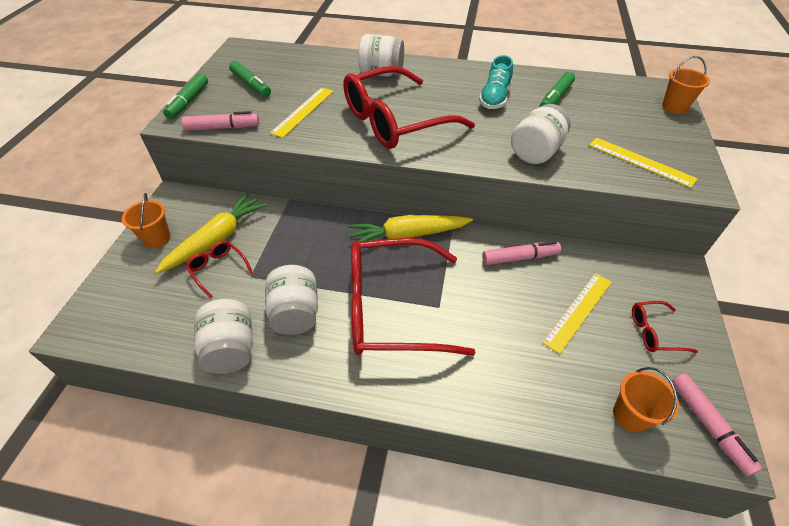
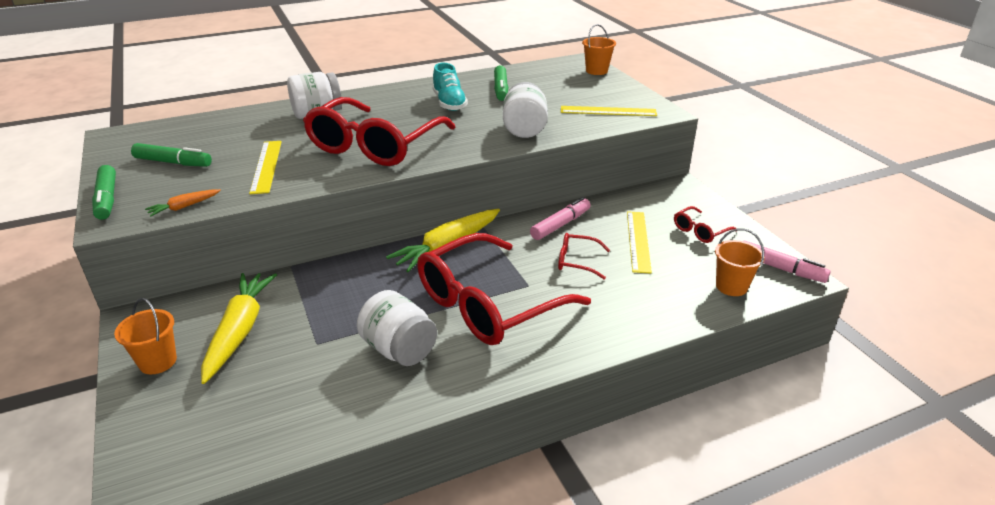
camera: 35 degrees left, 15 degrees down
(218, 269) = (271, 354): red glasses -> red glasses (576, 261)
(222, 128) = (184, 207): pink marker -> orange carrot
(231, 349) = (360, 407): white jar -> none

